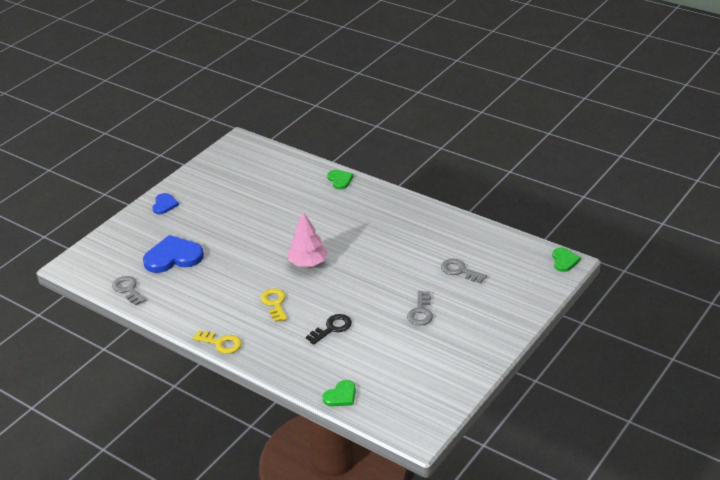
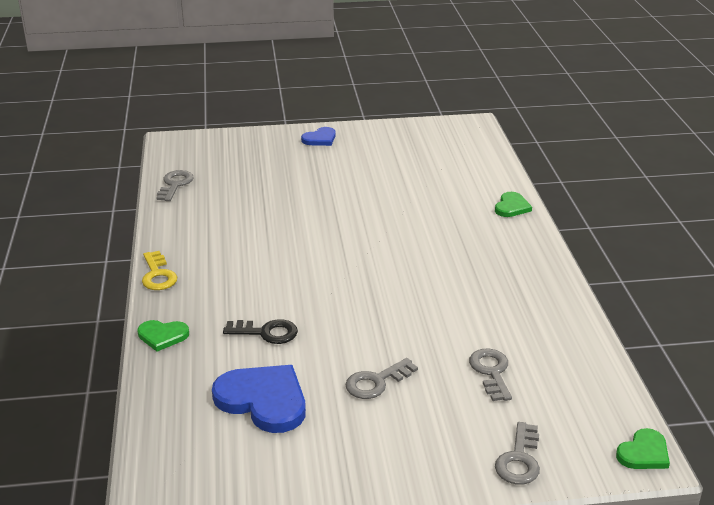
camera: 45 degrees right, 5 degrees down
(173, 257) = (252, 182): blue heart -> blue heart (263, 400)
(275, 303) = (259, 274): yellow key -> none
(308, 263) = (351, 259): pink tree -> none
(341, 396) = (160, 401): green heart -> green heart (162, 336)
(526, 299) = (519, 459): none -> grey key

